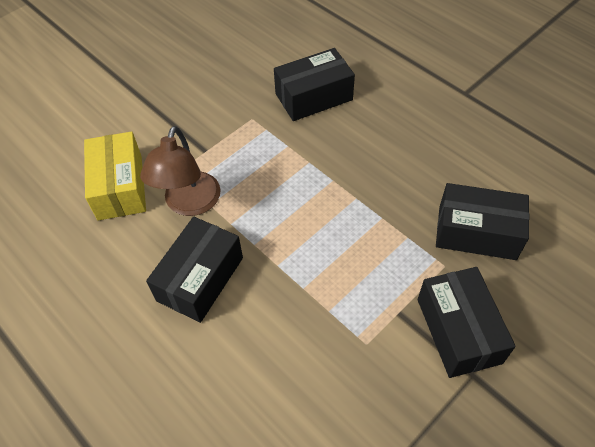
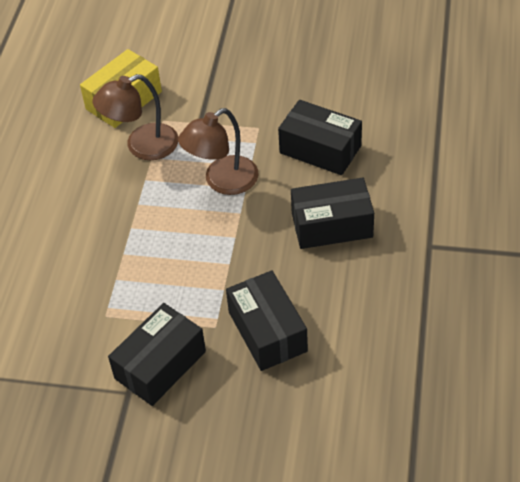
camera: 55 degrees right, 5 degrees down
(200, 279) = (84, 193): black box -> black box (332, 225)
(287, 172) = (222, 182): none -> brown lamp

